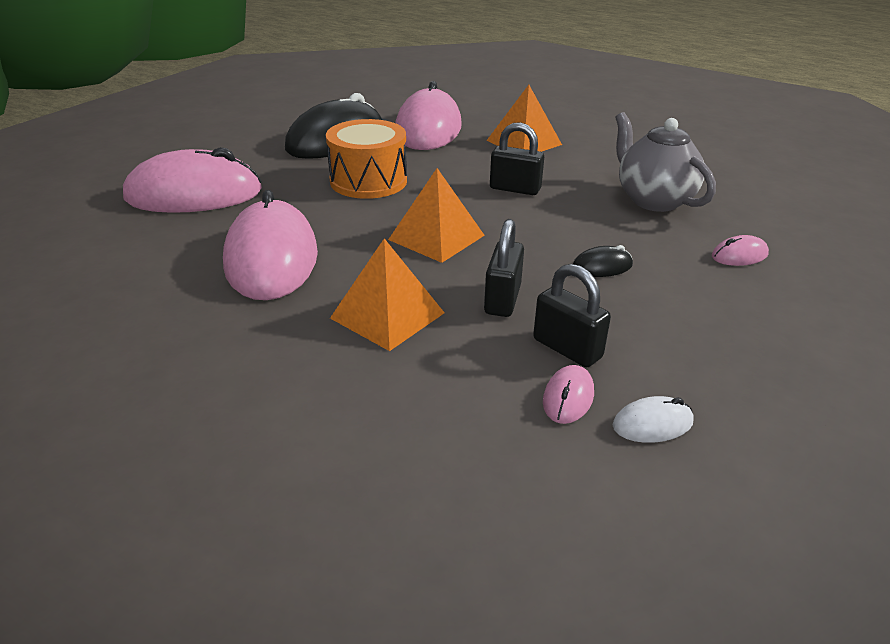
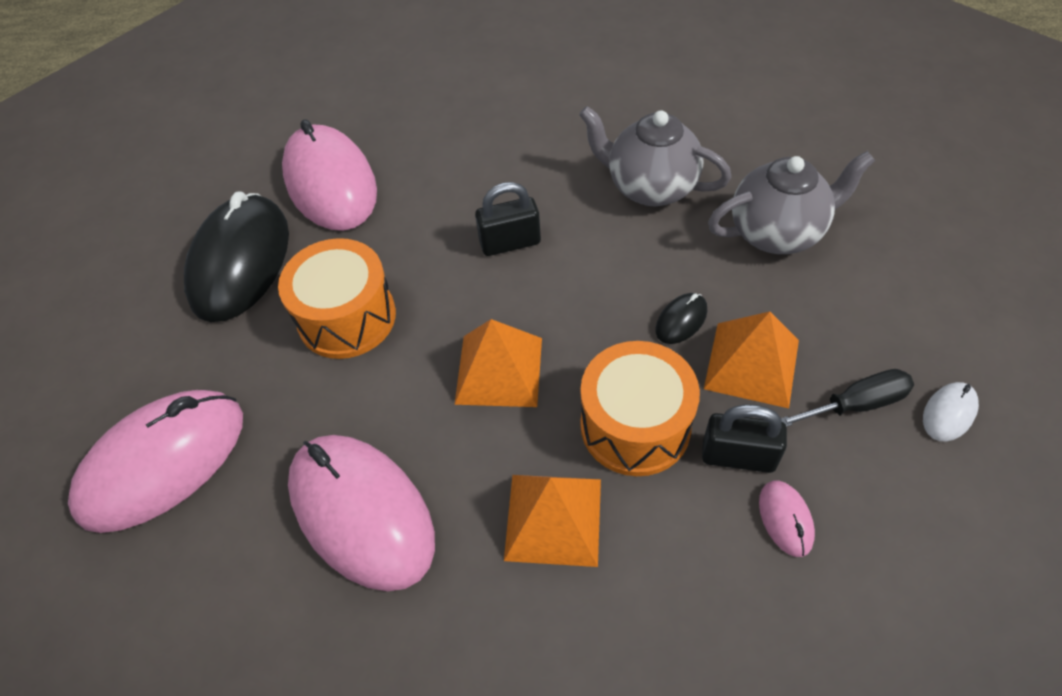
camera: 30 degrees left, 20 degrees up
(502, 299) = (635, 425): black padlock -> orange drum
(524, 142) = (454, 154): orange pyramid -> orange pyramid (751, 364)
(652, 424) = (866, 505): white mouse -> white mouse (949, 413)
(709, 367) = (856, 404): none -> black screwdriver
(739, 255) = (777, 233): pink mouse -> grey teapot

